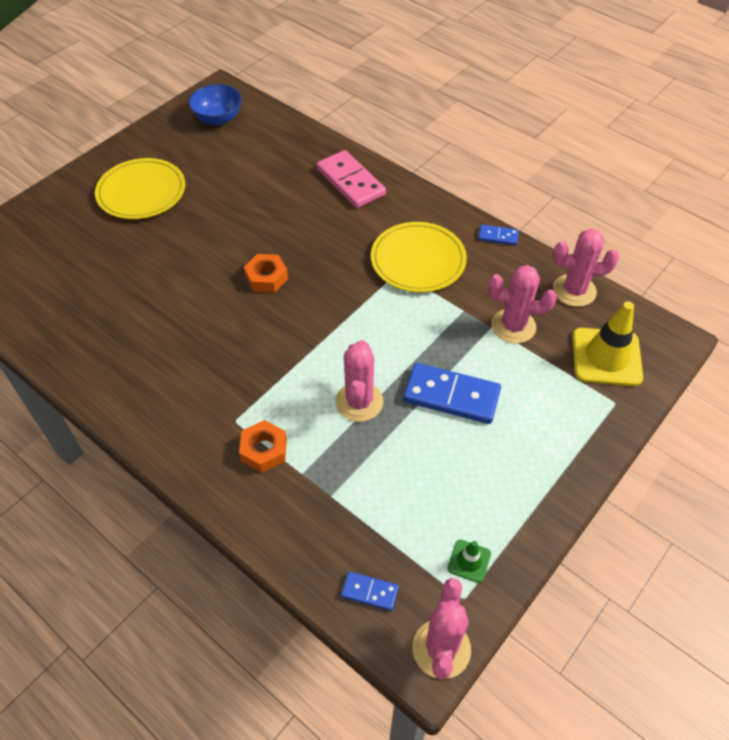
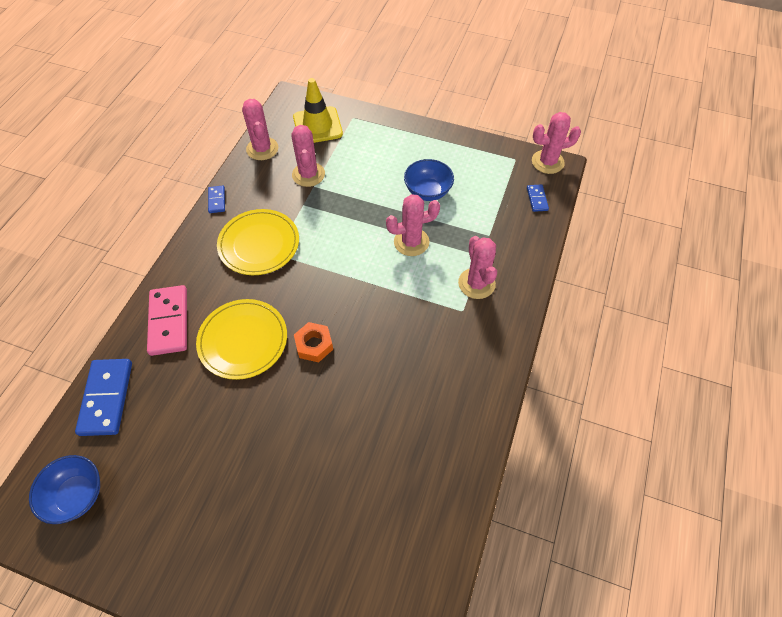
camera: 110 degrees left, 5 degrees up
(141, 192) = (227, 519): yellow plate -> yellow plate (243, 340)
(264, 450) = (476, 283): orange nut -> pink cactus
(350, 182) = (169, 321): pink domino -> pink domino turned 45 degrees counterclockwise
(438, 449) = (427, 191): none -> blue bowl
(451, 395) = (383, 194): blue domino -> blue domino (106, 398)
(469, 561) = (493, 161): green traffic cone -> none

